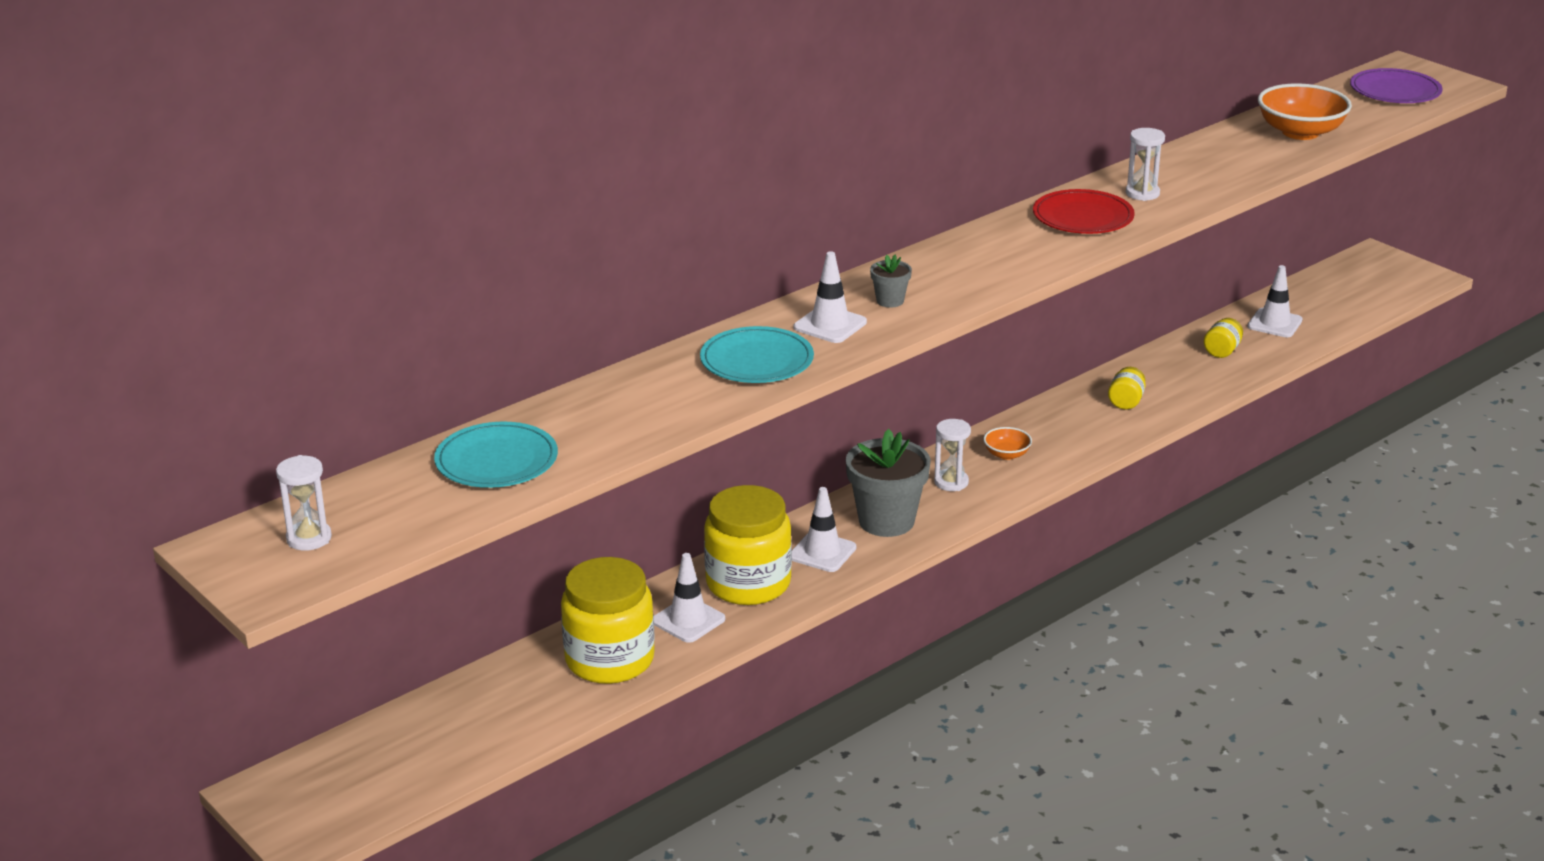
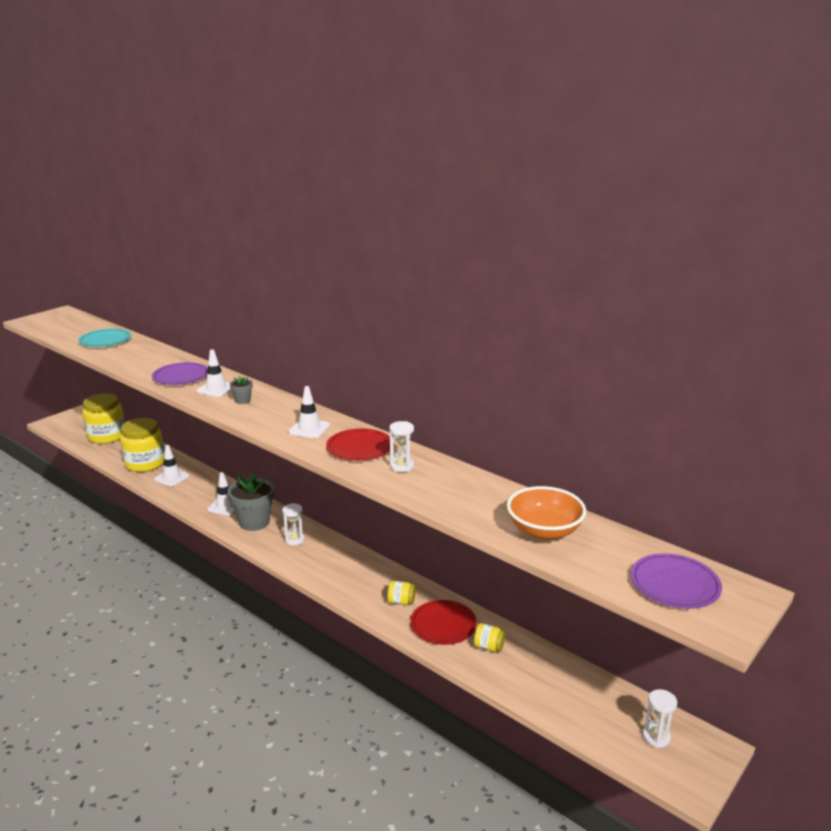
camera: 80 degrees right, 5 degrees down
(309, 538) = (60, 321): white hourglass -> white hourglass (656, 737)
(748, 583) = (200, 489): yellow jar -> yellow jar (107, 436)
(757, 360) = (181, 376): turquoise plate -> purple plate
(1006, 454) = (327, 557): orange bowl -> none
(1177, 376) = (443, 625): none -> red plate
(1274, 323) = (546, 676): white traffic cone -> white traffic cone (309, 429)

